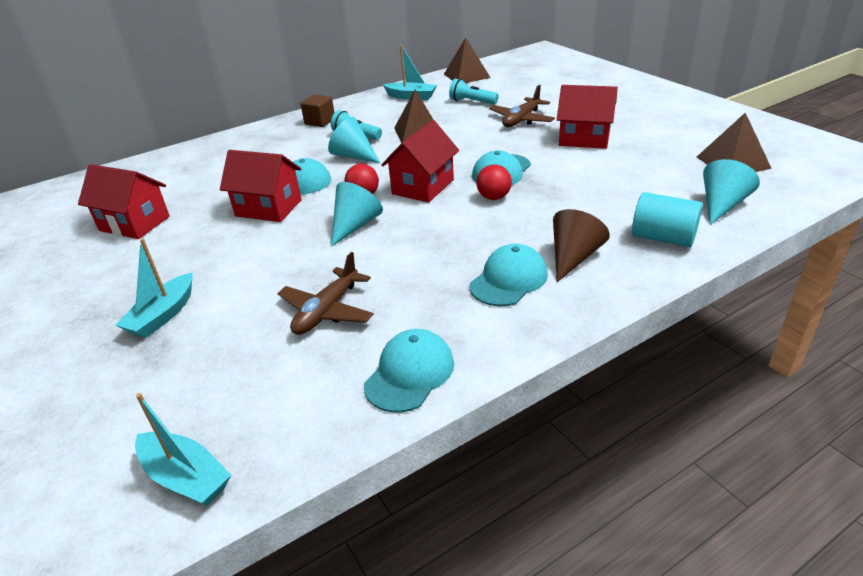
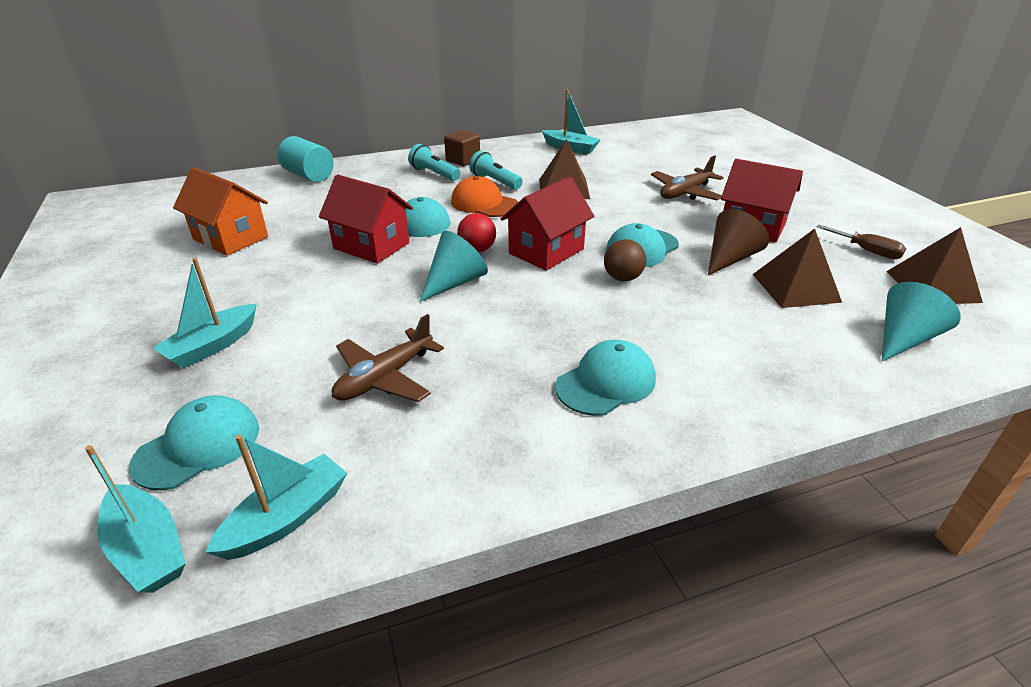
camera: 10 degrees right, 0 degrees up
(134, 224) = (230, 238): red house -> orange house
(292, 430) = (287, 518): none -> turquoise boat
(354, 156) = (484, 203): turquoise cone -> orange cap
(409, 373) = (447, 477): turquoise cap -> turquoise cap (198, 446)
(466, 76) = (639, 134): brown pyramid -> brown pyramid (795, 288)
(472, 102) = (635, 164): turquoise flashlight -> turquoise flashlight (434, 174)
(494, 197) = (622, 278): red ball -> brown ball
(573, 257) = (694, 370): brown cone -> brown cone (729, 258)
(663, 238) = (815, 367): turquoise cylinder -> turquoise cylinder (309, 175)
(678, 143) = (867, 251): none -> brown screwdriver

